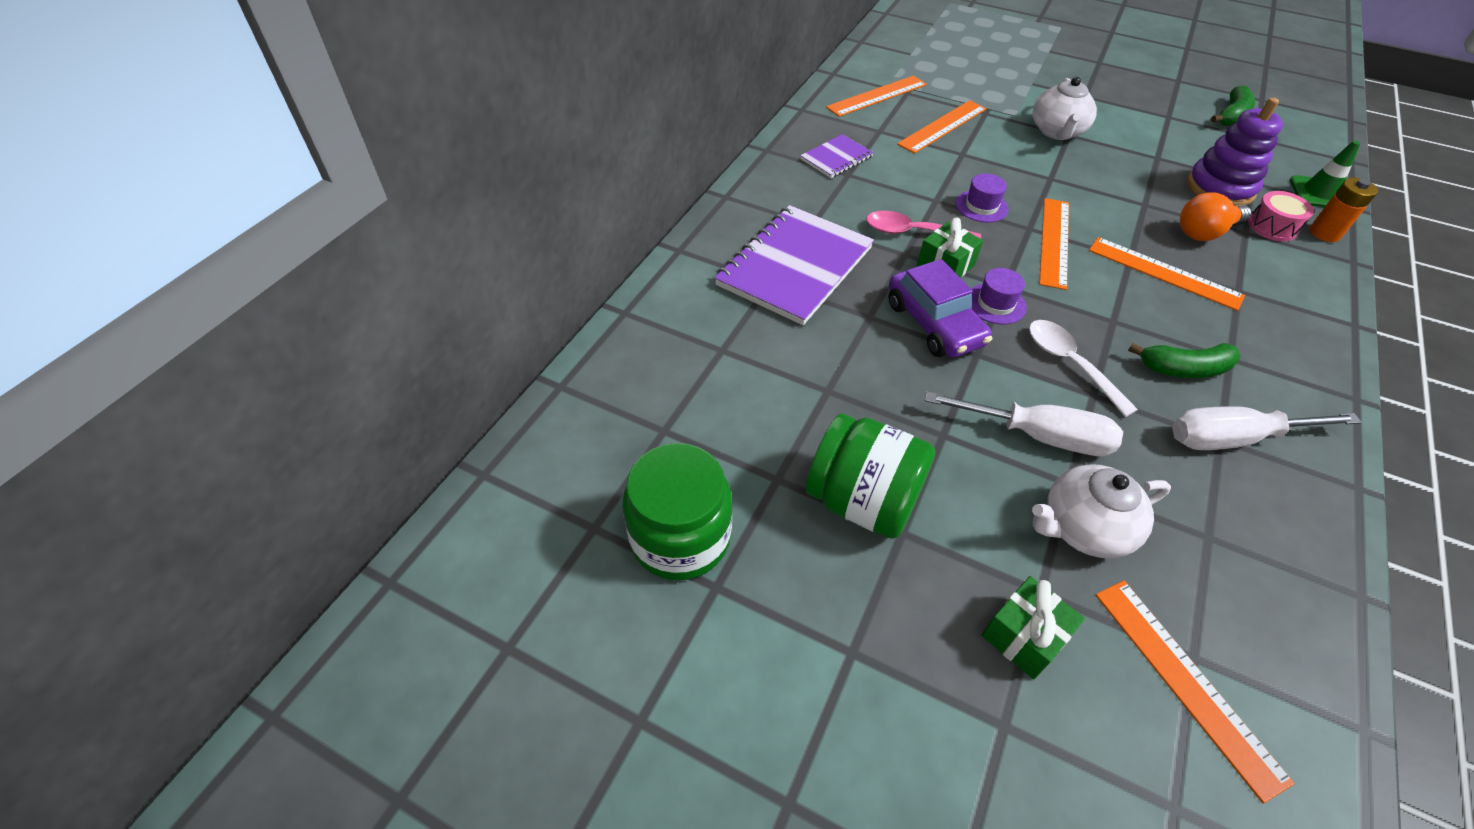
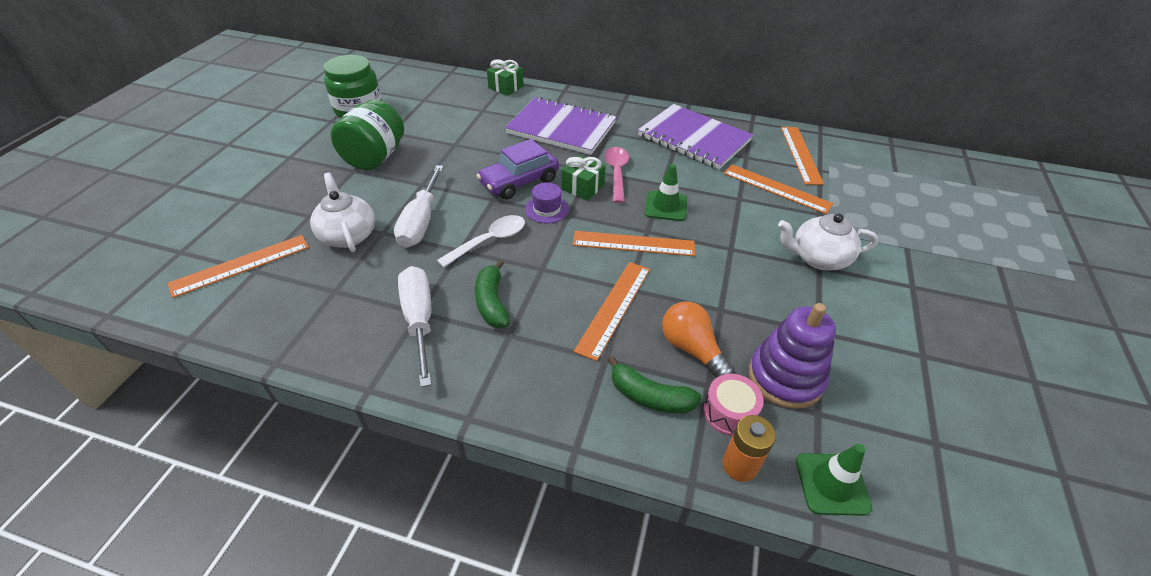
camera: 80 degrees right, 5 degrees down
(836, 158) = (694, 138): purple notebook -> purple notebook, size x2.00
(877, 96) = (800, 154): orange ruler -> orange ruler turned 45 degrees clockwise
(981, 206) = (665, 206): purple hat -> green traffic cone
(1024, 636) = (283, 208): green gift -> green gift (506, 87)
(1231, 116) = (977, 424): green banana -> green banana (650, 396)

